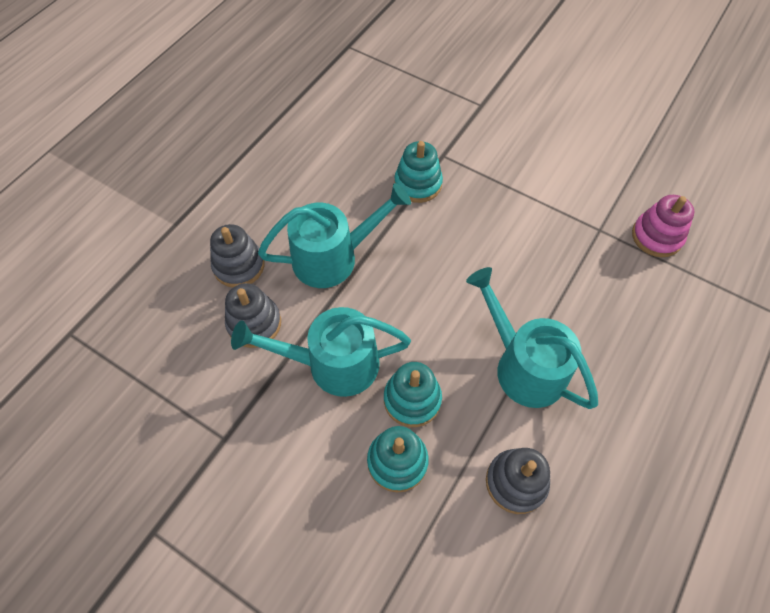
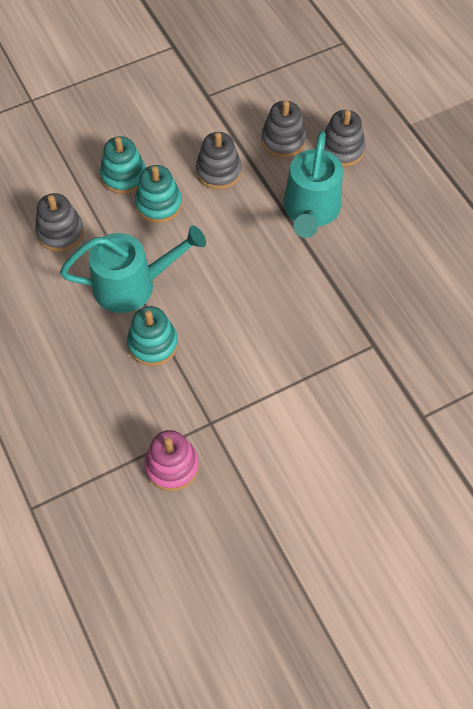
camera: 120 degrees right, 0 degrees up
(332, 364) = (218, 171): turquoise watering can -> grey stacking toy
(418, 184) = (351, 307): turquoise stacking toy -> turquoise stacking toy (153, 344)

